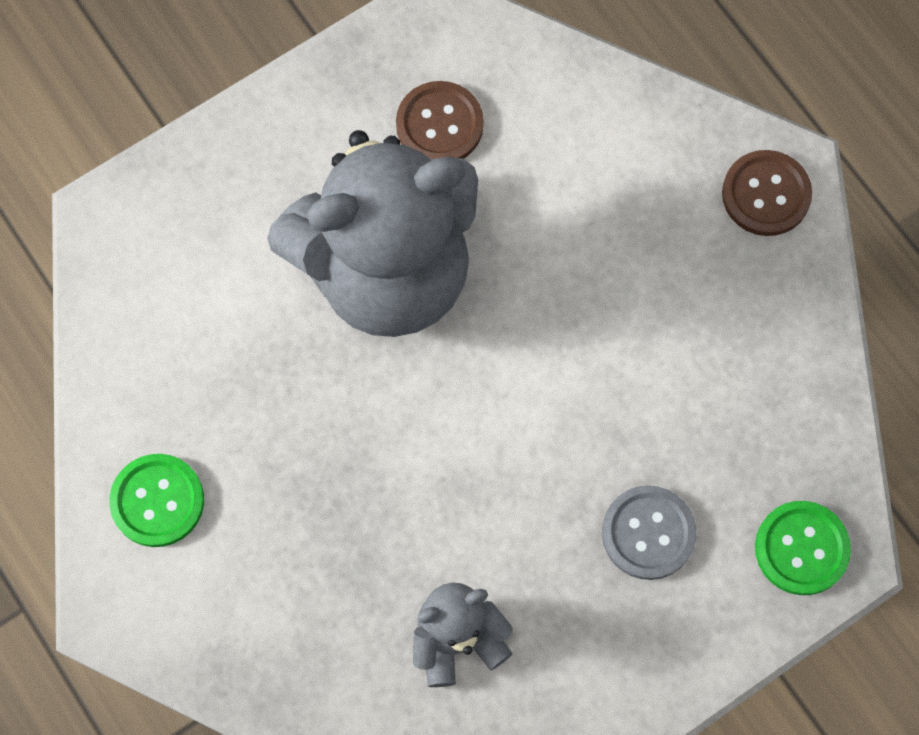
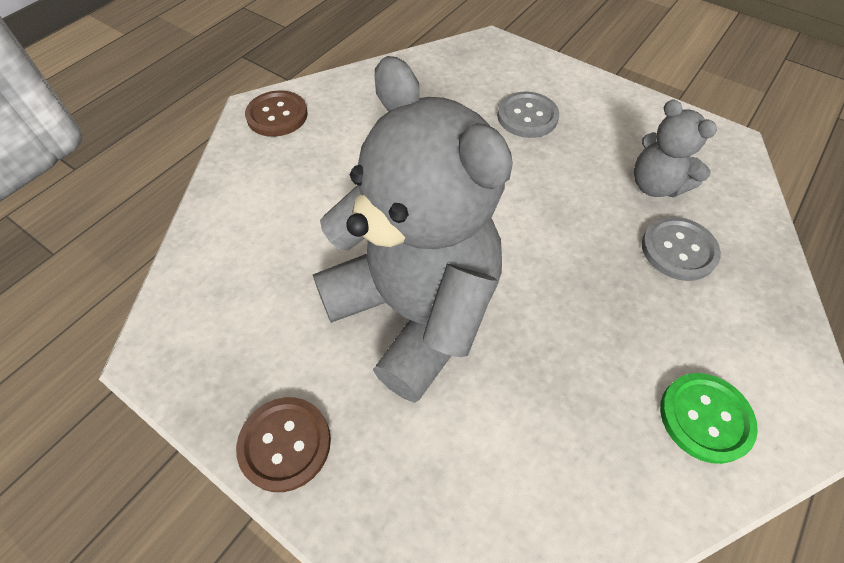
camera: 110 degrees left, 15 degrees down
(350, 603) = (678, 250): none -> grey button
(439, 125) = (268, 315): brown button -> brown button (285, 444)
(801, 548) = (495, 58): green button -> none

